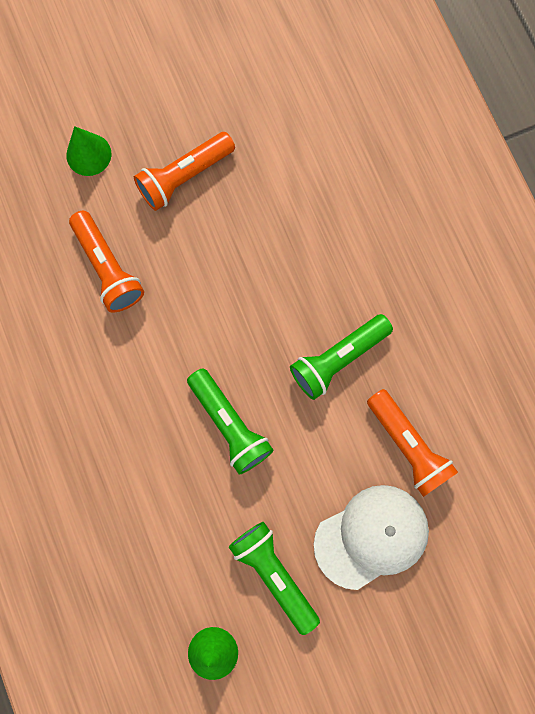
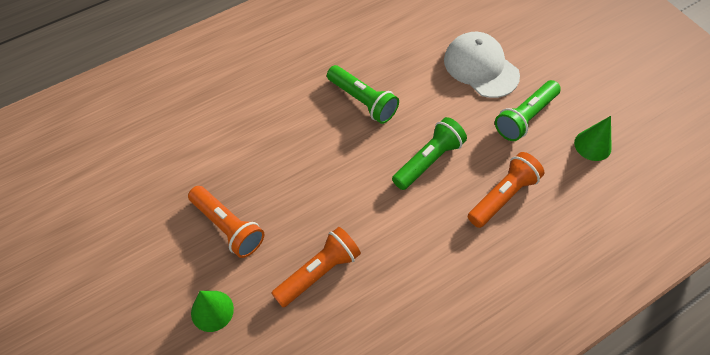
camera: 100 degrees left, 20 degrees down
(408, 445) = (414, 55): orange flashlight -> orange flashlight (503, 196)

